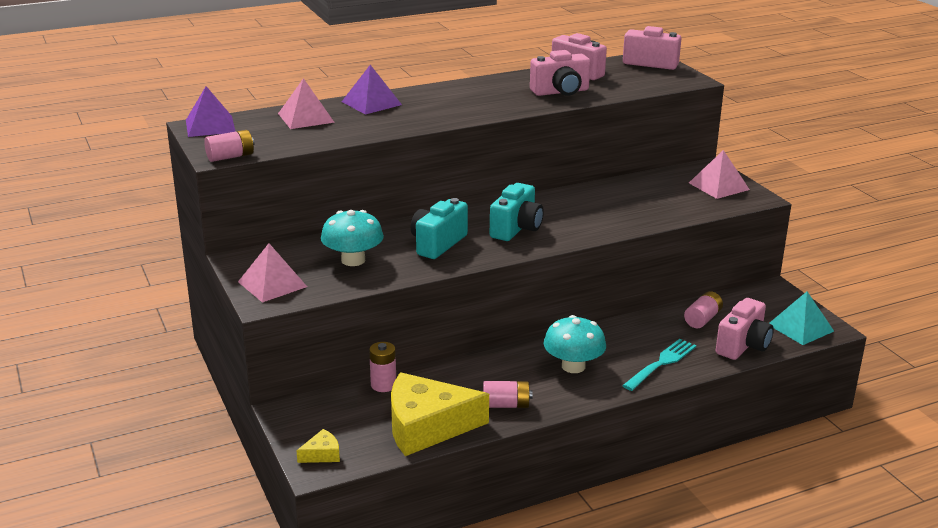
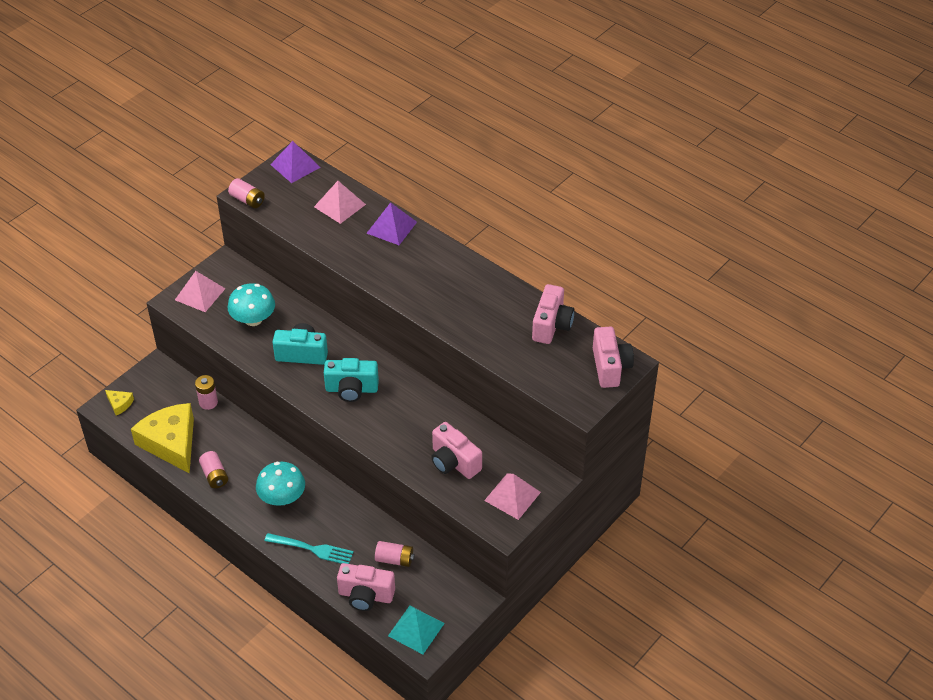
camera: 65 degrees right, 20 degrees up
(560, 92) = (490, 328): pink camera -> pink camera (454, 462)

